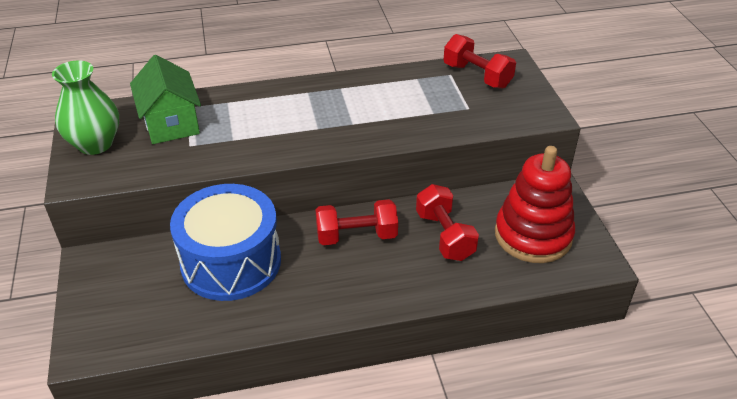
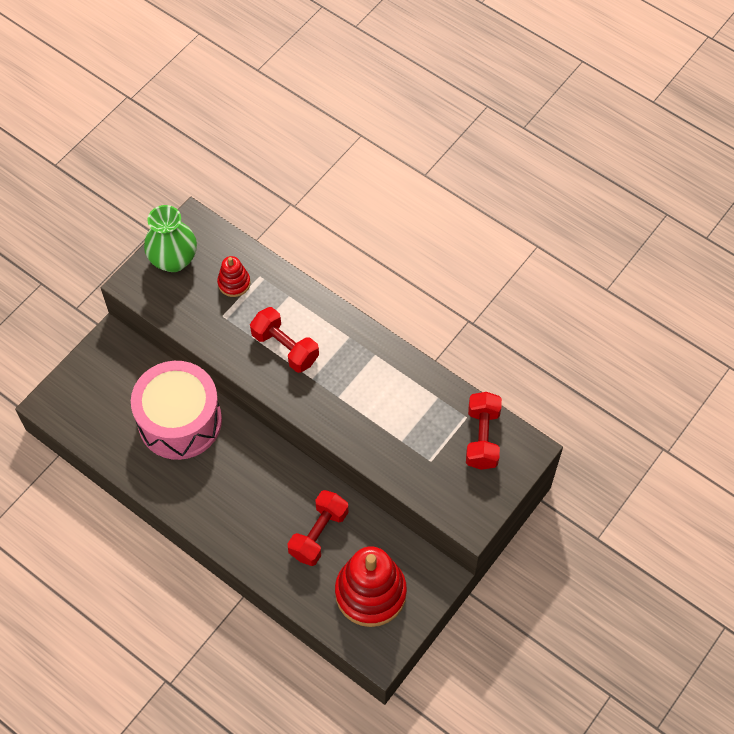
camera: 50 degrees right, 20 degrees up
(171, 123) = (234, 283): green house -> red stacking toy
(231, 262) = (180, 421): blue drum -> pink drum
(356, 236) = (269, 477): red dumbbell -> red dumbbell (285, 348)

